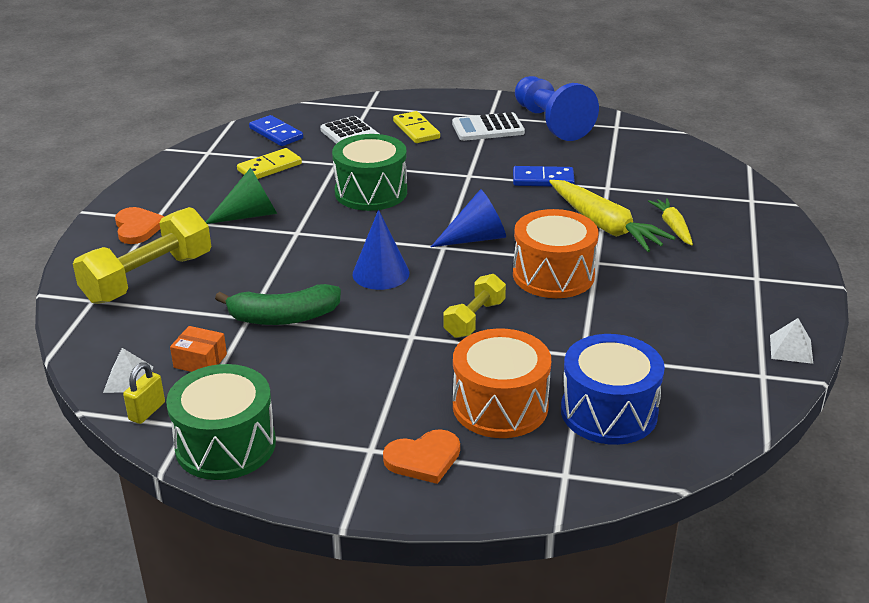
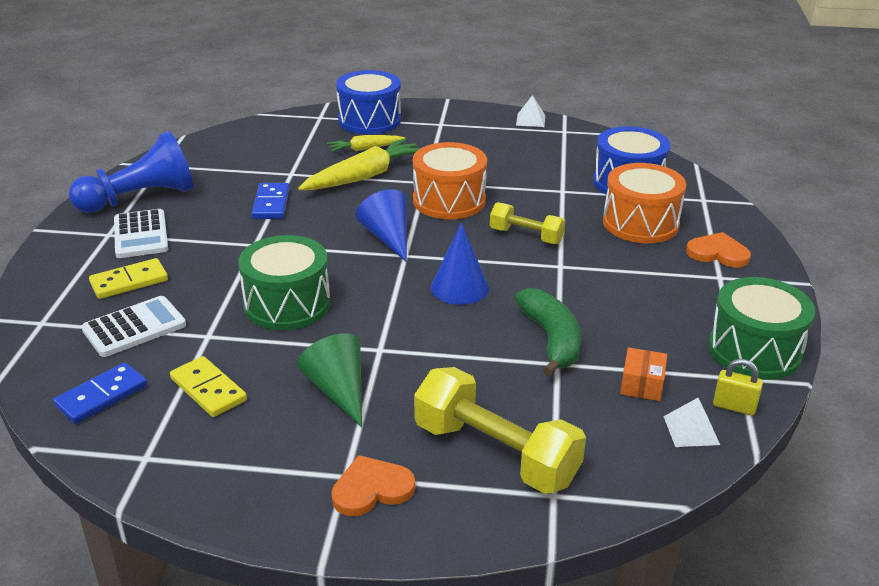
camera: 95 degrees left, 0 degrees up
(423, 459) = (718, 253): orange heart -> orange heart turned 45 degrees counterclockwise
(751, 230) = (369, 120): none -> blue drum

